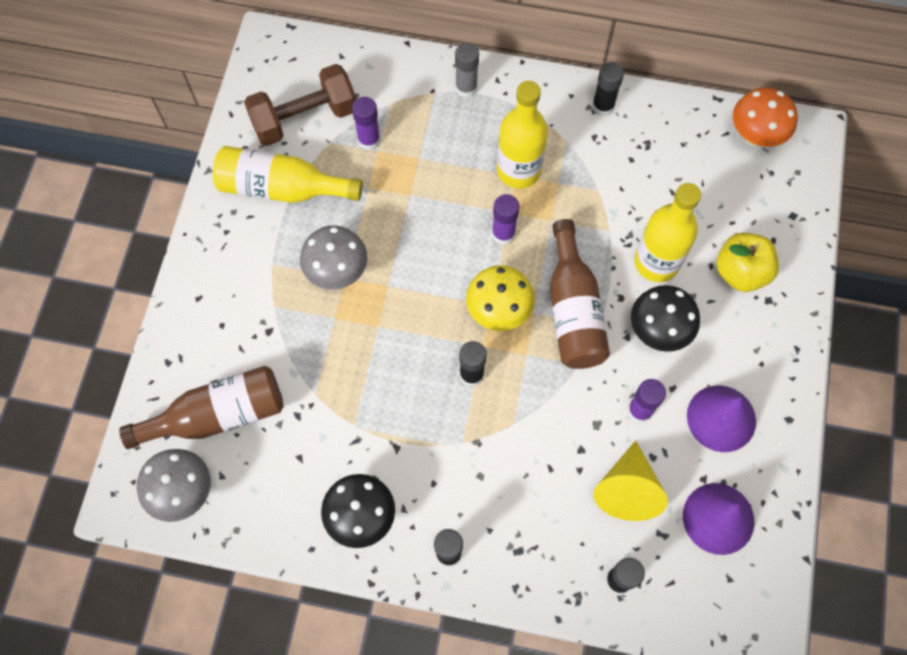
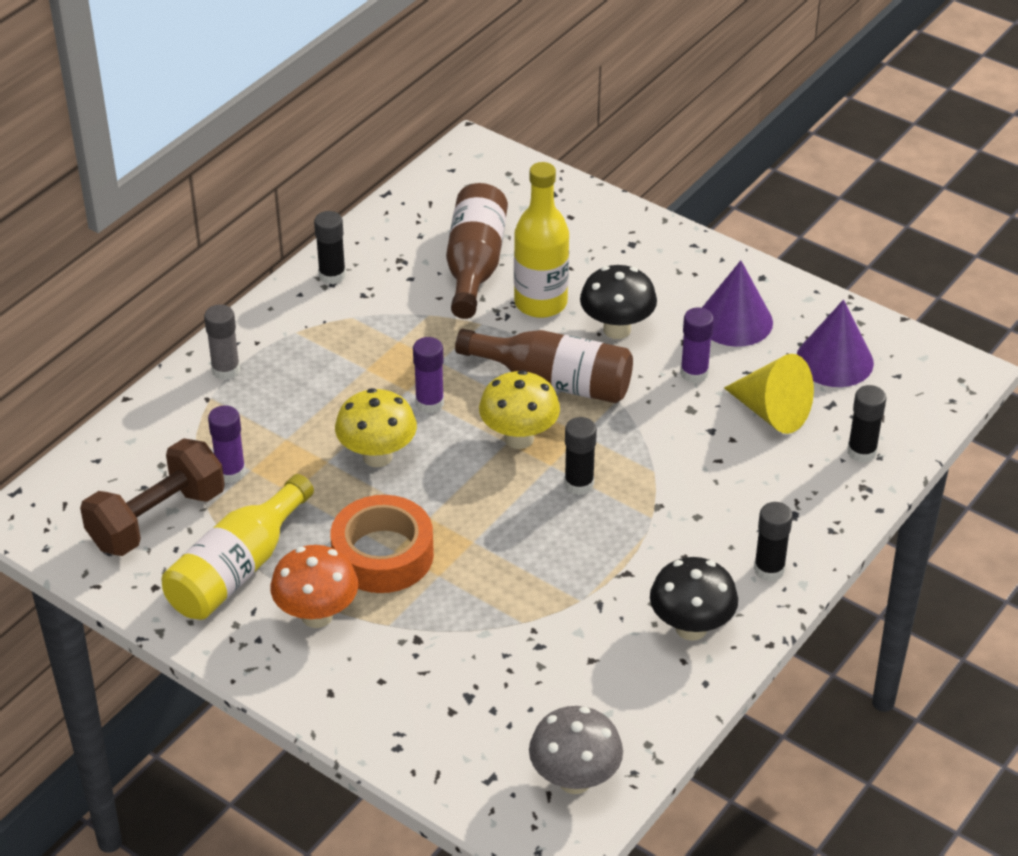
camera: 65 degrees left, 25 degrees down
(218, 415) = (496, 718): brown bottle -> brown bottle (474, 265)
(304, 118) = (157, 519): brown dumbbell -> brown dumbbell turned 45 degrees clockwise
(337, 272) = (383, 554): grey mushroom -> orange tape
(431, 224) = (377, 456): none -> yellow mushroom
(518, 170) = (361, 365): yellow bottle -> none
(740, 272) = (590, 251): yellow apple -> none
(755, 136) = (448, 185): orange mushroom -> orange mushroom (317, 615)

